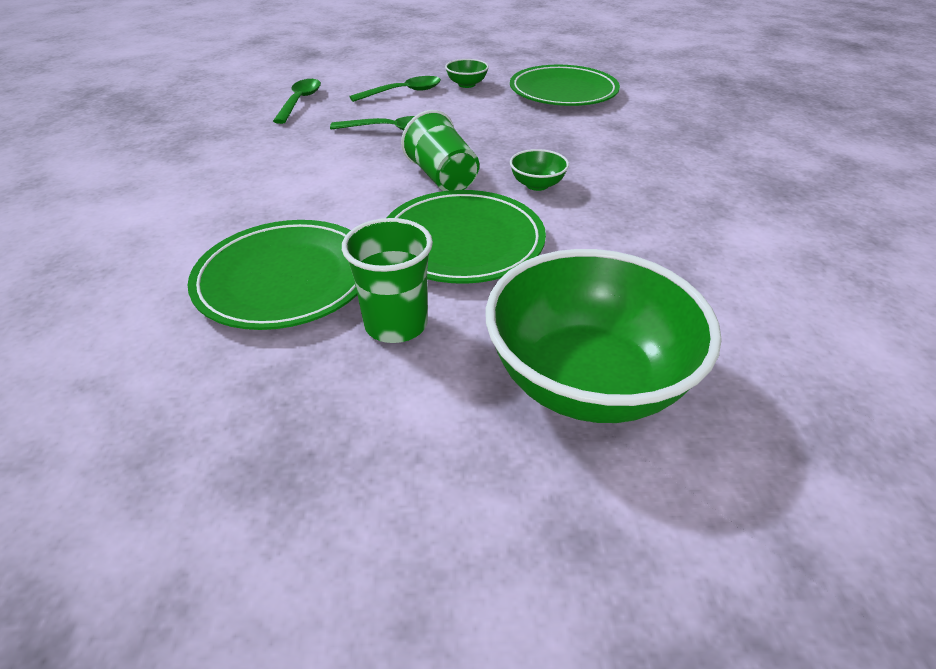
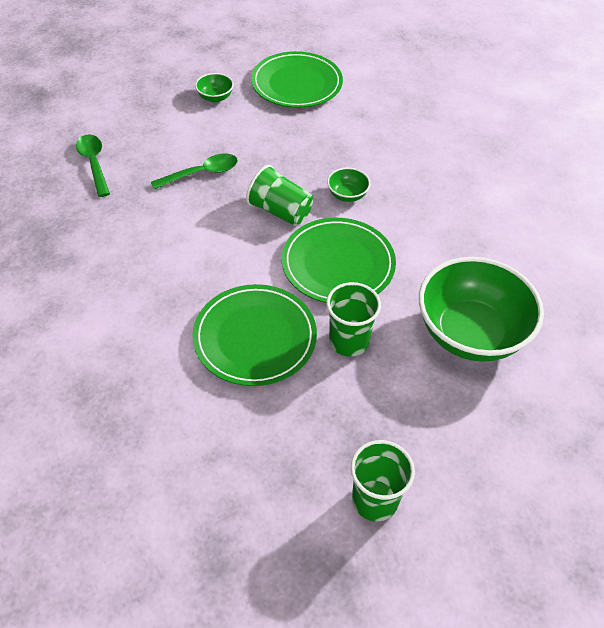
camera: 30 degrees left, 10 degrees up
(216, 557) = (375, 500): none -> green cup
(403, 92) = (171, 124): green spoon -> none

